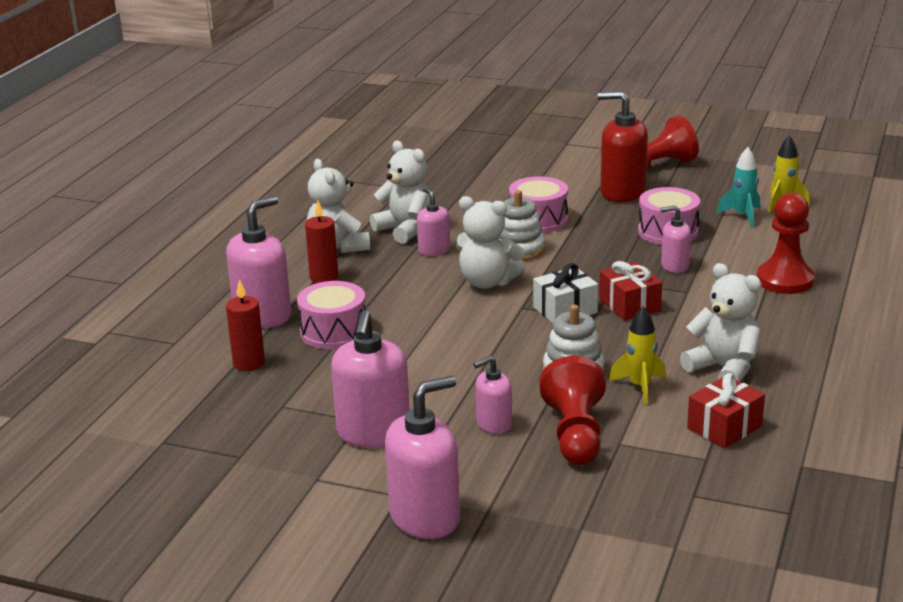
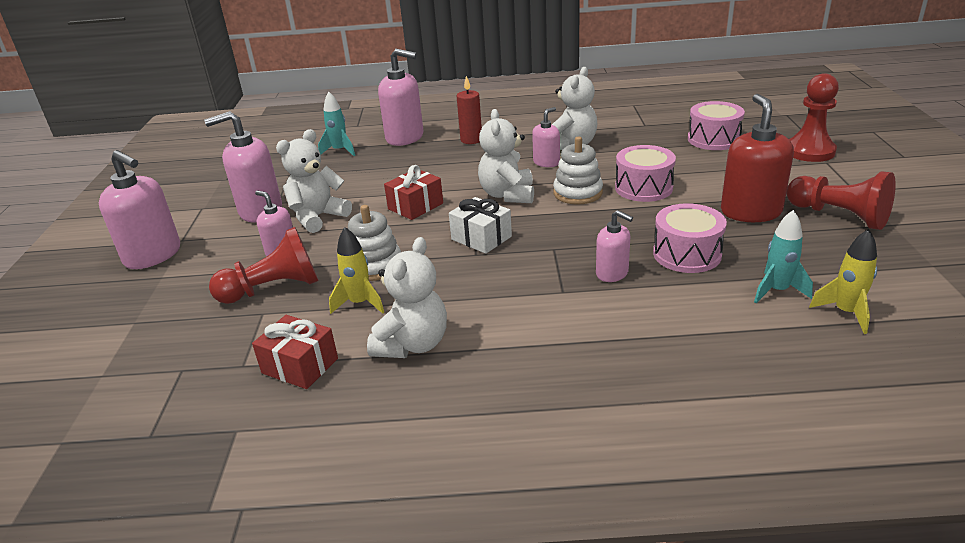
camera: 70 degrees right, 5 degrees up
(249, 363) = (340, 151): red candle -> turquoise rocket
(333, 332) = (394, 163): pink drum -> pink drum (713, 139)
(338, 246) = (522, 131): white teddy bear -> white teddy bear (318, 217)
(629, 305) = (511, 266): red gift -> red gift (415, 206)
(674, 266) = (612, 273): pink soap dispenser -> pink soap dispenser turned 150 degrees clockwise
(784, 280) = (638, 349): red pawn -> red pawn (809, 151)

